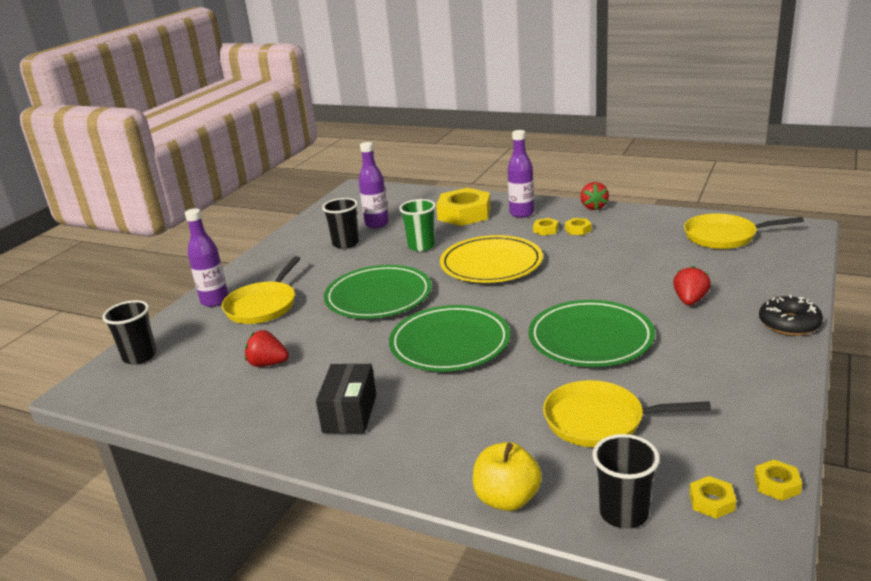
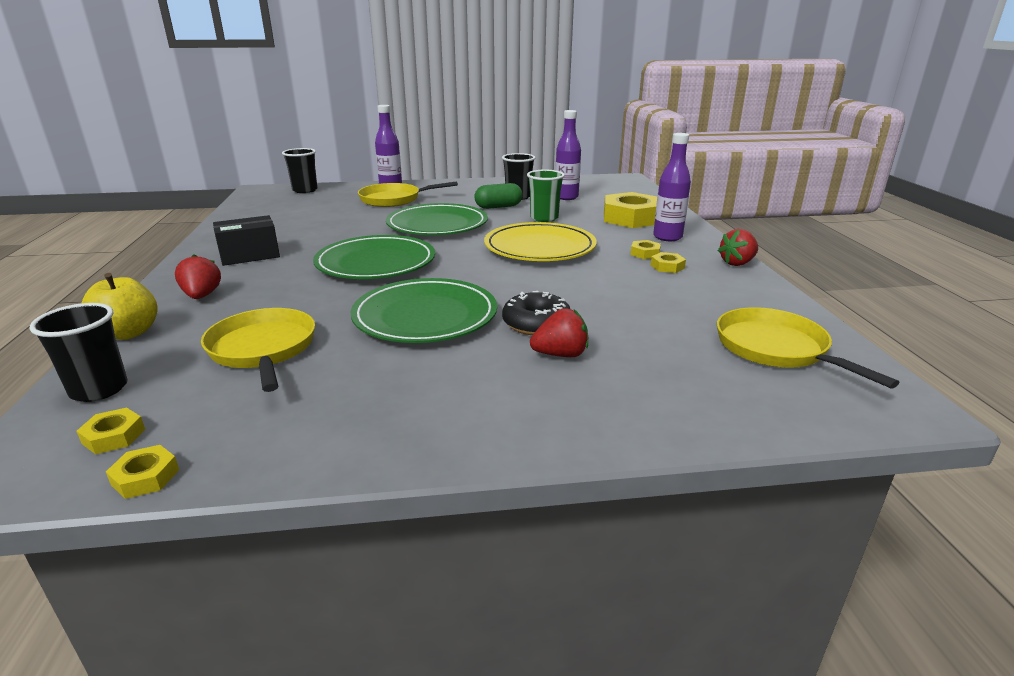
camera: 55 degrees right, 0 degrees up
(268, 364) = (311, 219): red strawberry -> red strawberry (202, 296)
(363, 258) = (498, 207): none -> green capsule
(789, 324) = (561, 435): black donut -> black donut (536, 323)

